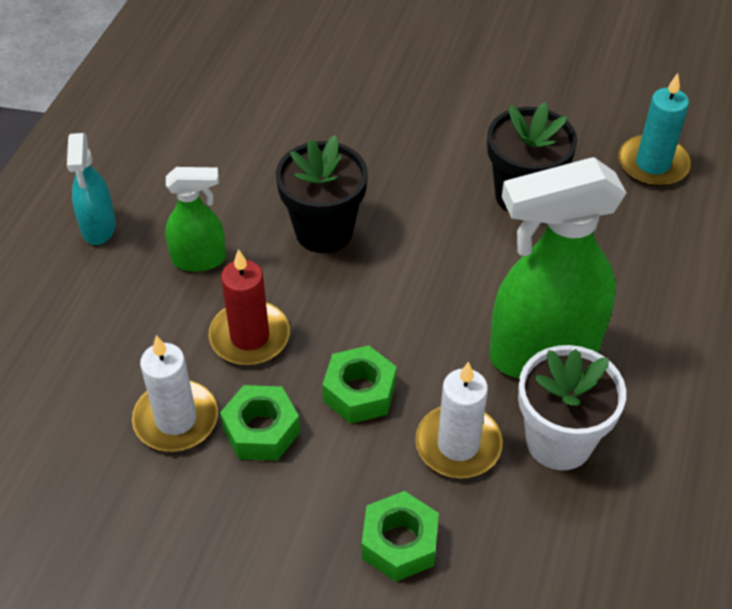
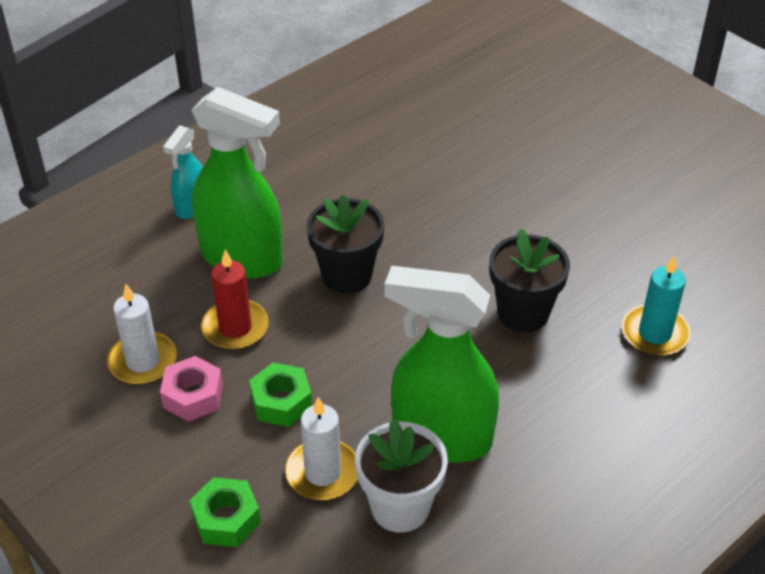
camera: 30 degrees right, 5 degrees down
(199, 259) = (242, 258): green spray bottle -> green spray bottle, size x1.96
(261, 430) = (193, 396): green nut -> pink nut

